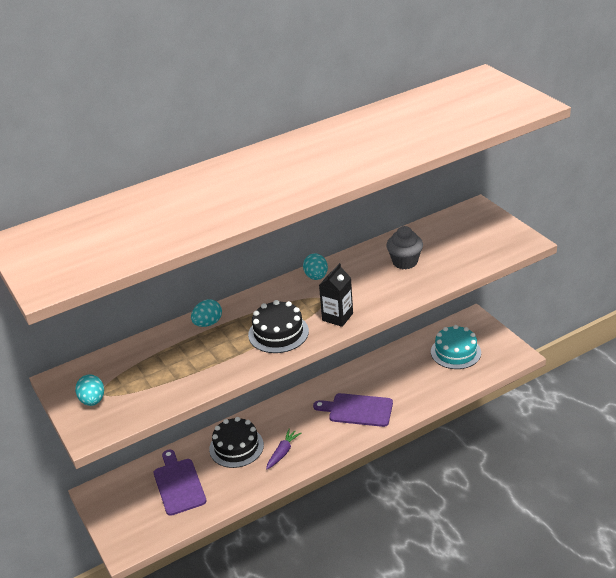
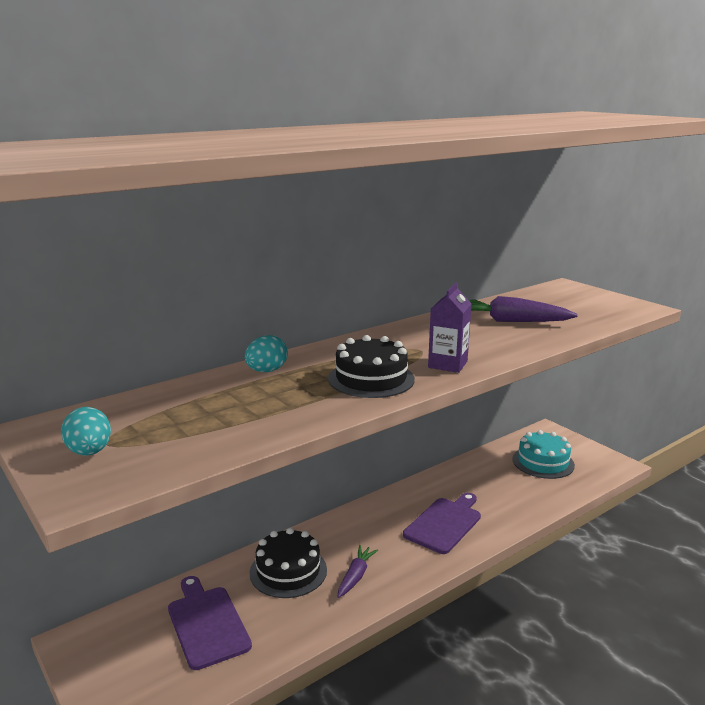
camera: 10 degrees left, 15 degrees down
(316, 277) = (402, 332): turquoise egg -> none
(337, 317) = (447, 364): black carton -> purple carton
(357, 410) = (444, 523): purple cutting board -> purple cutting board turned 120 degrees clockwise
(405, 262) = (509, 321): grey cupcake -> purple carrot

